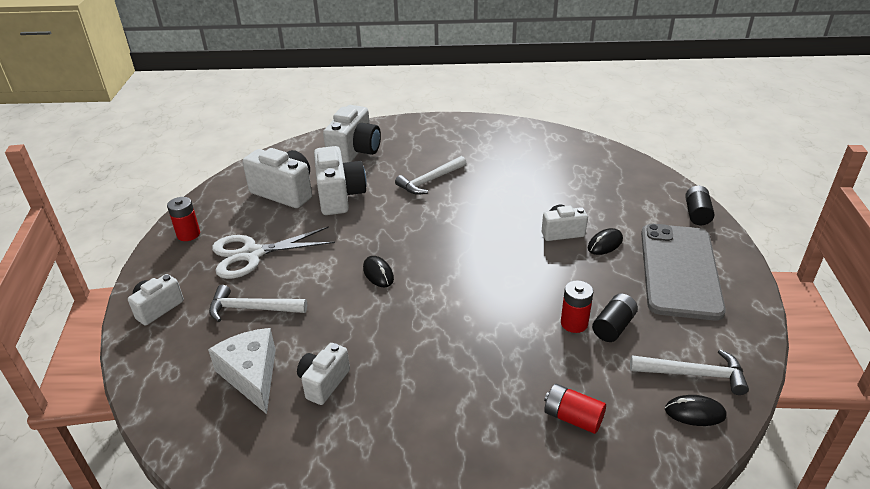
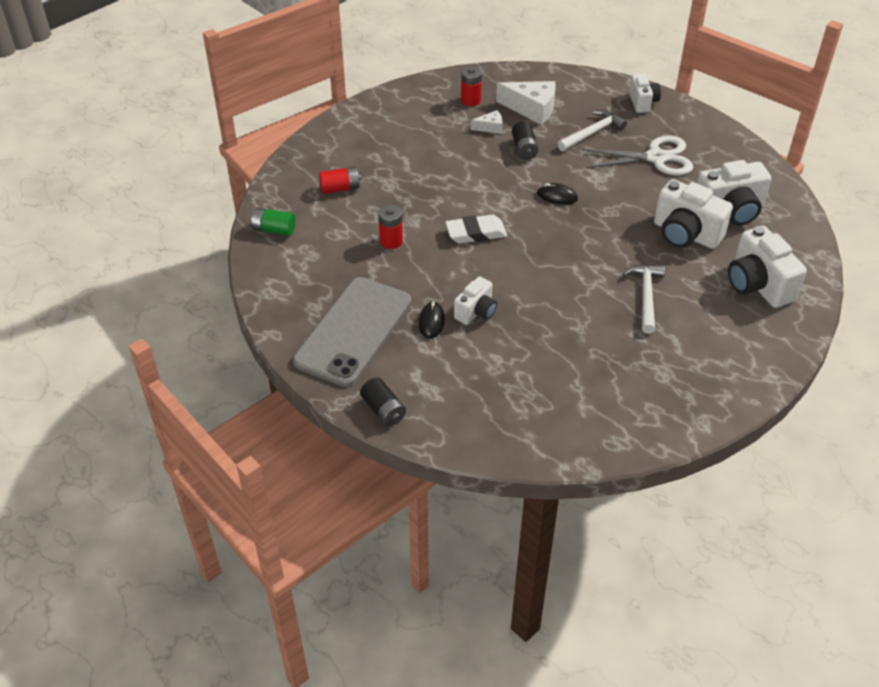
camera: 135 degrees right, 10 degrees up
(188, 234) = (721, 143): red battery -> red battery (470, 100)
(251, 254) = (656, 158): white scissors -> white scissors turned 60 degrees clockwise
(324, 383) = (490, 127): white camera -> white cheese
(488, 285) = (476, 233): none -> white eraser
(613, 326) = (364, 254): black battery -> black battery (524, 149)
(679, 270) = (354, 331): grey phone -> grey phone turned 60 degrees clockwise
(694, 374) = (289, 253): white hammer -> none
(695, 413) = (274, 230): black mouse -> green battery

